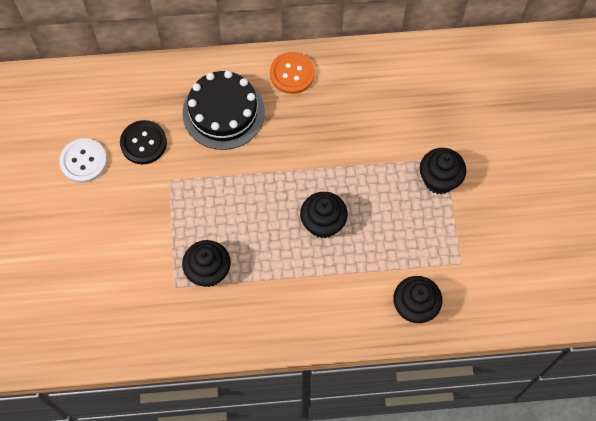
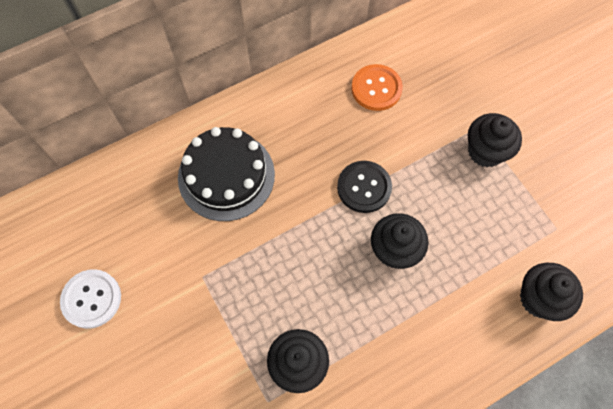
camera: 25 degrees left, 0 degrees up
(143, 143) = (153, 247): black button -> black button (364, 187)
(292, 74) = (279, 106): orange button -> orange button (376, 88)

